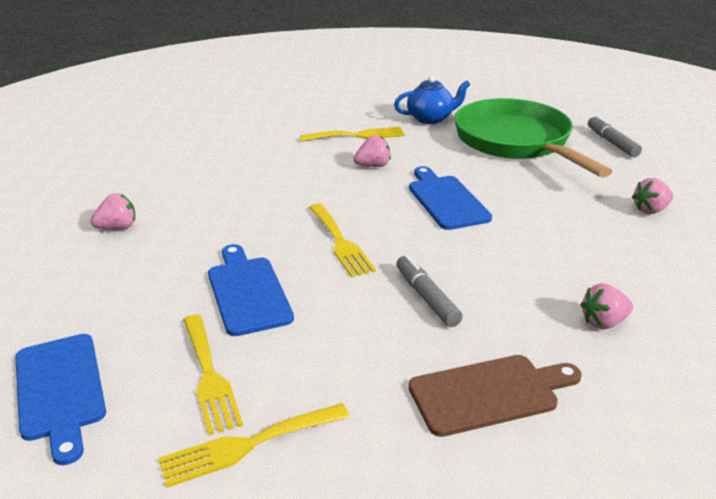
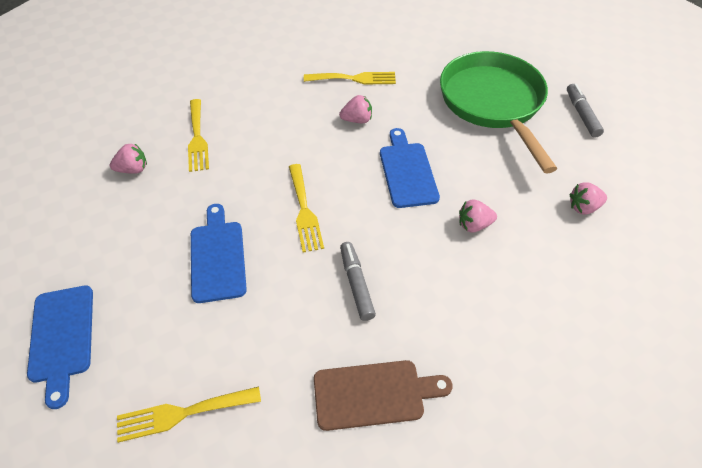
camera: 10 degrees right, 20 degrees up
(209, 376) = (169, 341): yellow fork -> yellow fork (197, 138)
(430, 118) = (425, 63): blue teapot -> none
(603, 322) = (492, 334): pink strawberry -> pink strawberry (474, 225)

